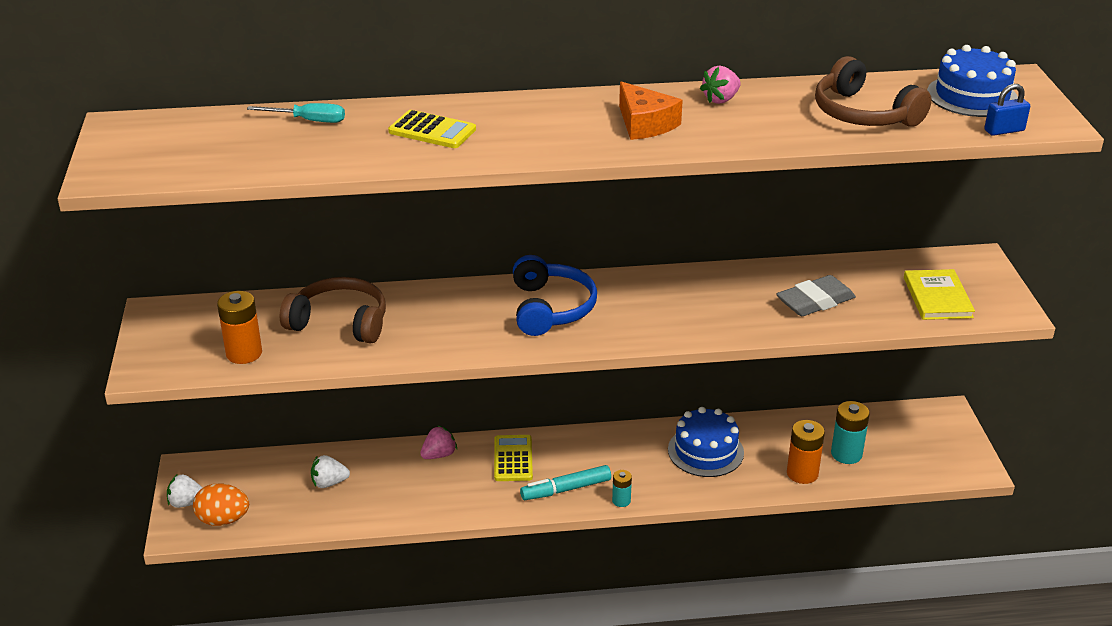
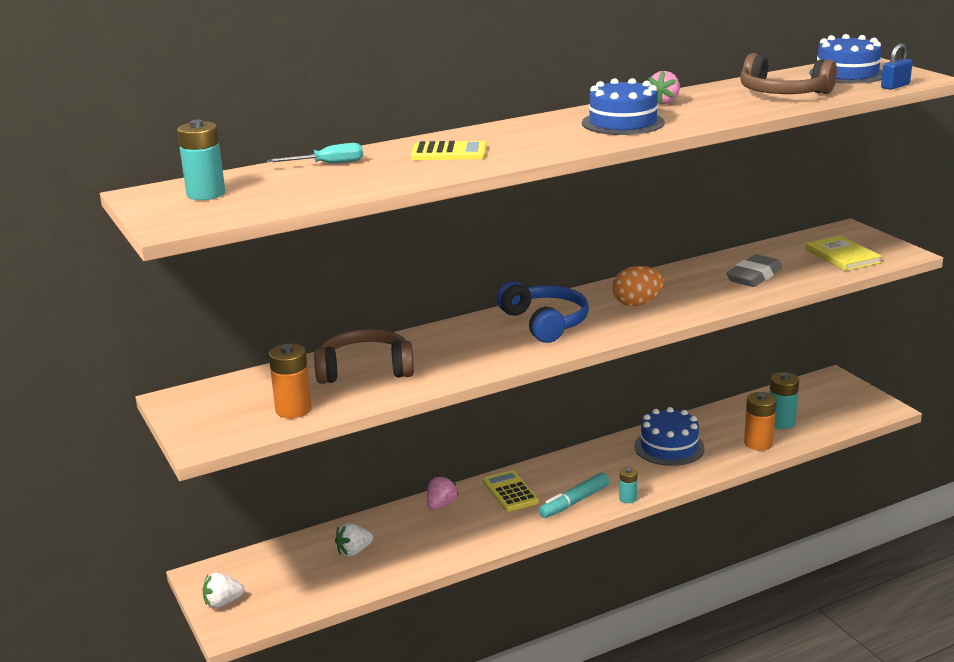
camera: 20 degrees left, 10 degrees down
(168, 138) = (206, 194): none -> turquoise battery
(223, 520) = (270, 606): orange egg -> orange egg (637, 304)
(644, 124) = (623, 123): orange cheese -> blue cake

